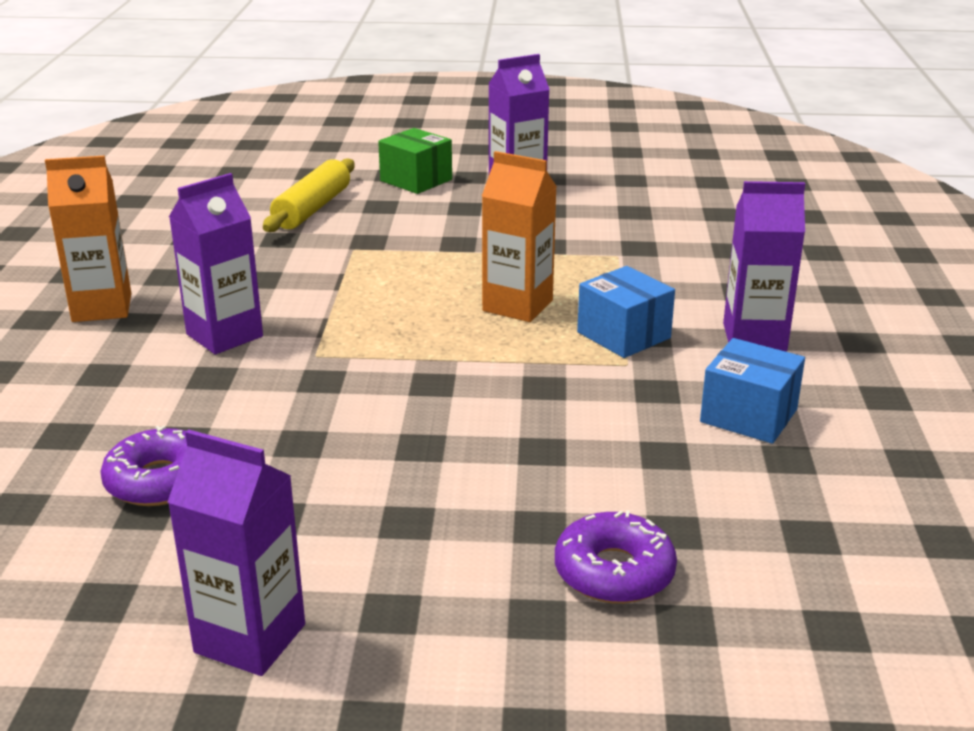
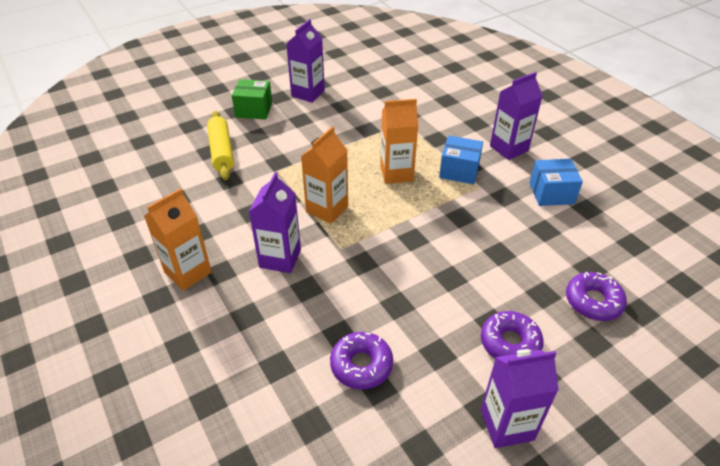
camera: 35 degrees left, 15 degrees up
(359, 309) = (327, 209): none -> orange carton
(397, 555) = (510, 343): none -> purple donut

